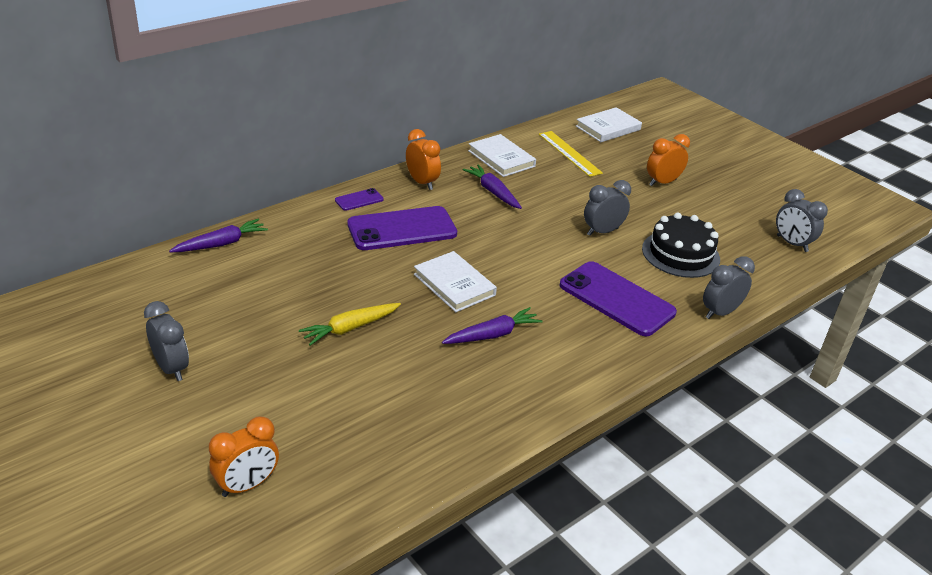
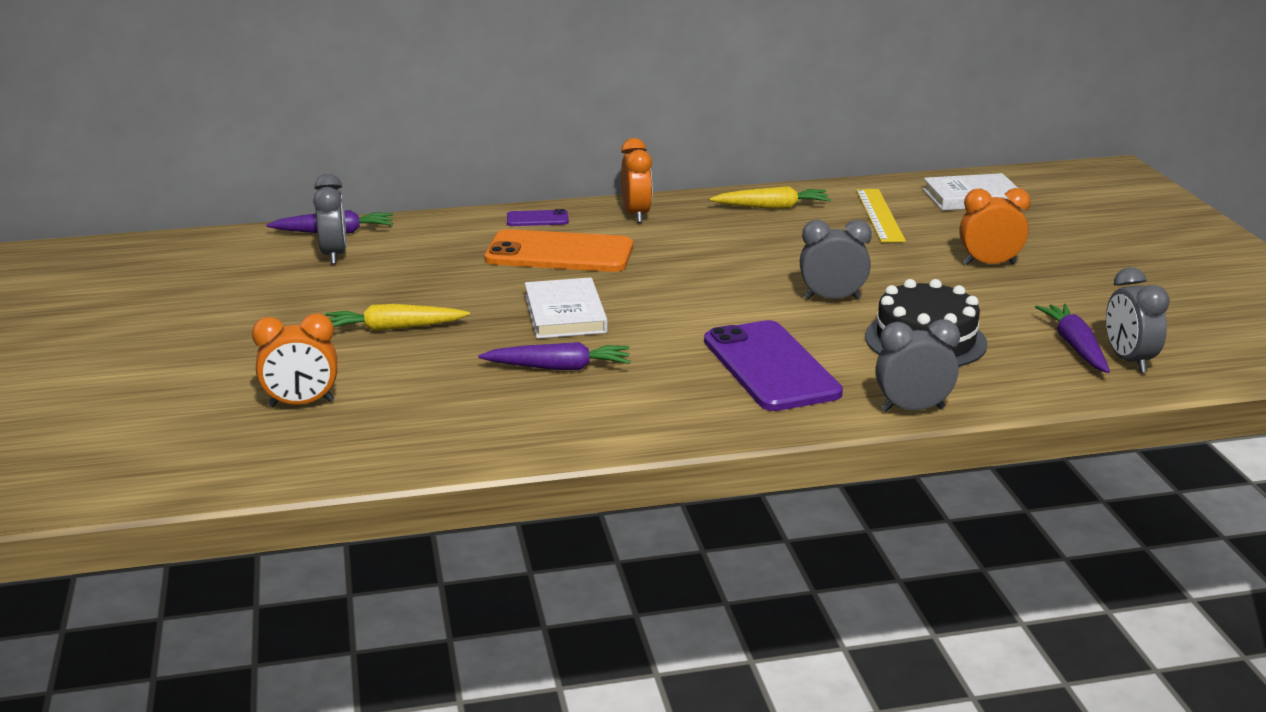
camera: 30 degrees right, 10 degrees down
(171, 368) = (168, 323): grey clock -> grey clock (334, 255)
(247, 485) = (135, 431): orange clock -> orange clock (301, 404)
(402, 229) = (559, 253): purple phone -> orange phone
(493, 192) = (721, 237): purple carrot -> purple carrot (1075, 346)
(501, 158) = (772, 207): white book -> yellow carrot

